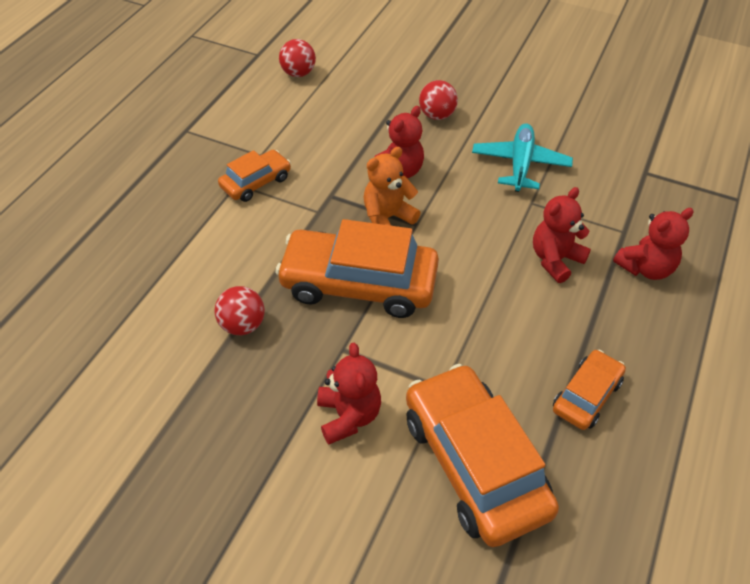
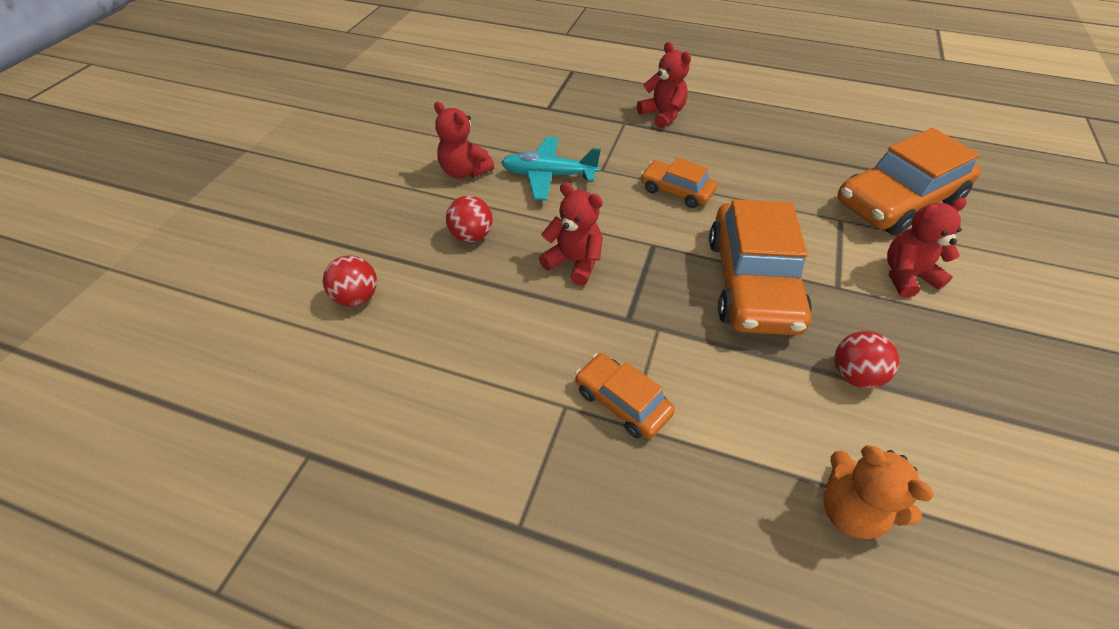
camera: 95 degrees left, 0 degrees up
(298, 73) = (371, 387): red ball -> red ball (357, 297)
(387, 218) = (651, 267): orange teddy bear -> orange teddy bear (850, 510)
(555, 260) = (670, 158): red teddy bear -> red teddy bear (464, 172)
(586, 396) = (802, 148): orange car -> orange car (676, 191)

